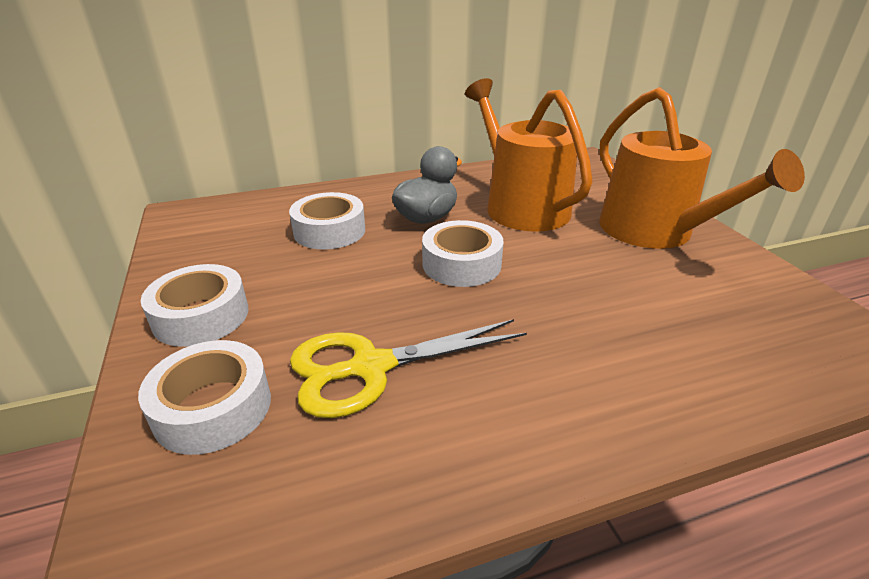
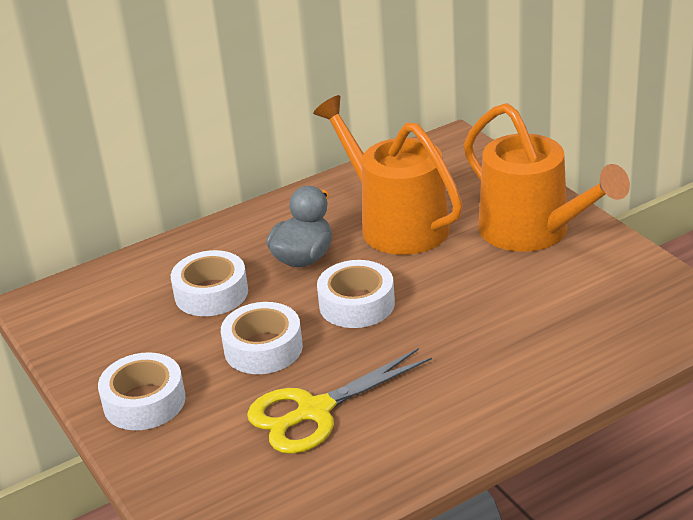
camera: 10 degrees left, 0 degrees up
(213, 408) = (207, 465): white tape -> white tape (263, 348)

